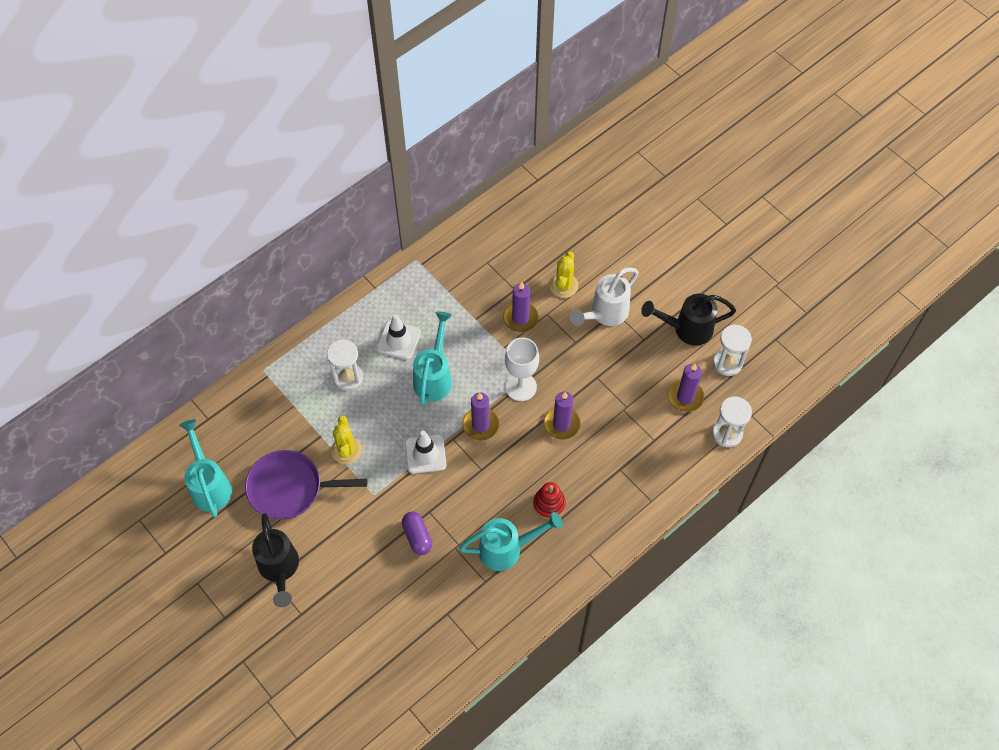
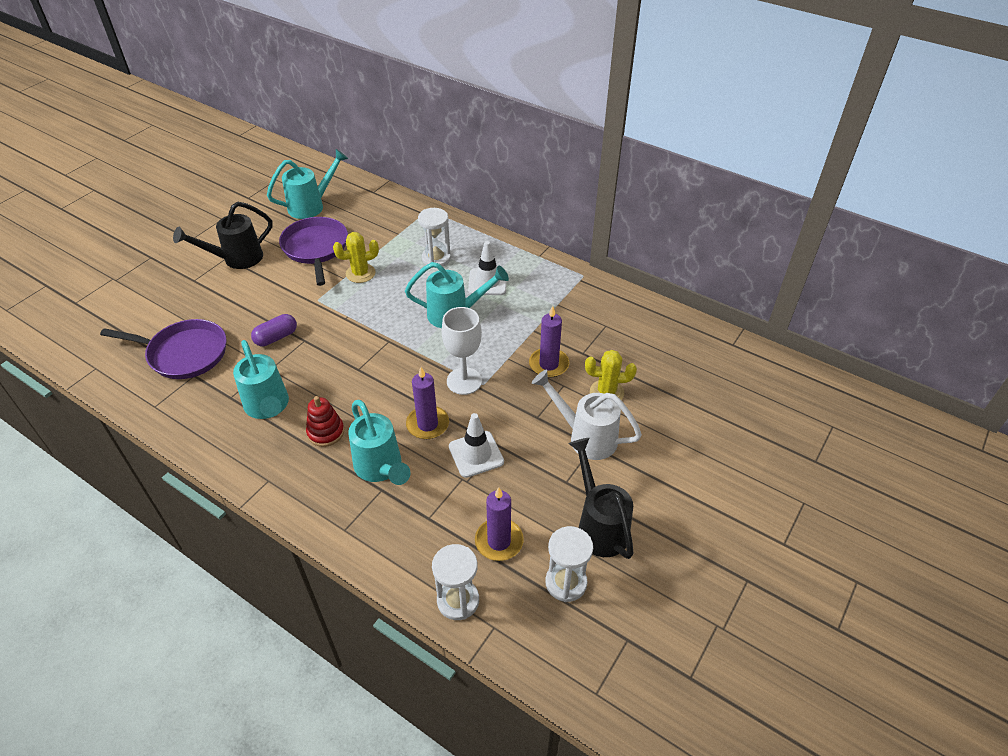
camera: 75 degrees right, 15 degrees down
(414, 622) = (184, 353): none -> purple pan
(425, 454) = (367, 325): white traffic cone -> white traffic cone (476, 454)
(480, 425) = (409, 358): purple candle -> none
(599, 466) = (381, 469): none -> turquoise watering can

